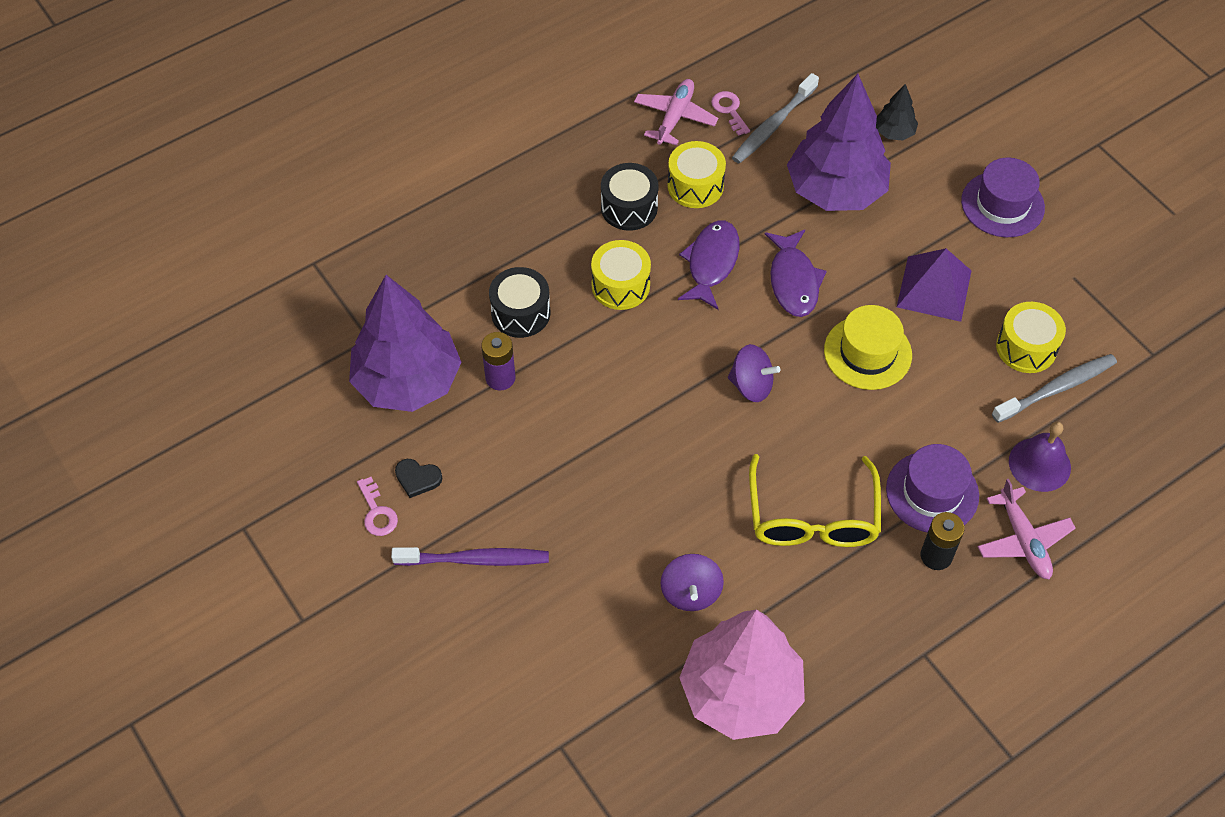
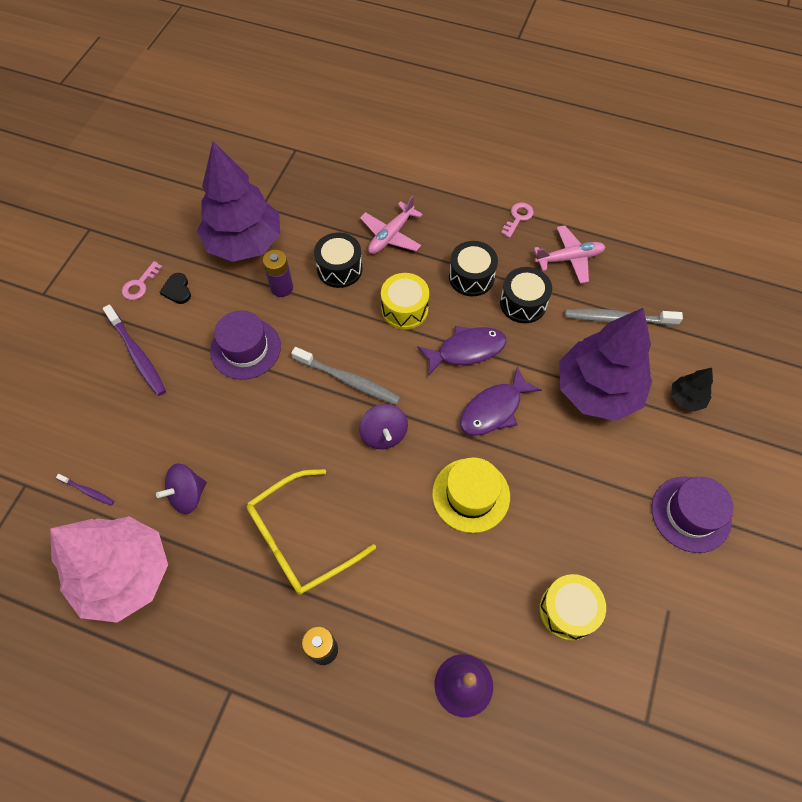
camera: 55 degrees right, 5 degrees up
(616, 686) = (88, 491): none -> purple toothbrush
(695, 186) = (523, 303): yellow drum -> black drum
(729, 110) = (605, 286): pink key -> pink key (518, 218)
(932, 492) = (379, 614): purple hat -> purple hat (245, 348)
(934, 288) = (567, 508): purple pyramid -> none
(1023, 540) = (382, 712): pink plane -> pink plane (391, 235)
(1057, 388) = (547, 658): grey toothbrush -> grey toothbrush (348, 380)

